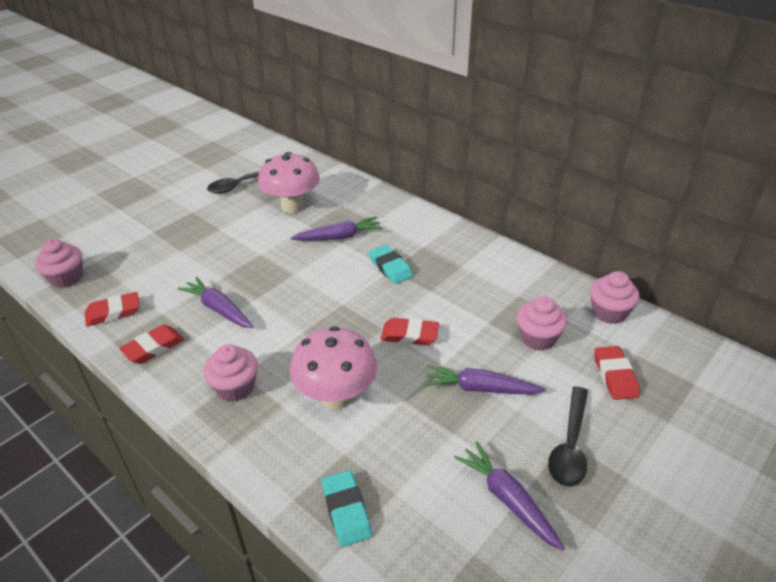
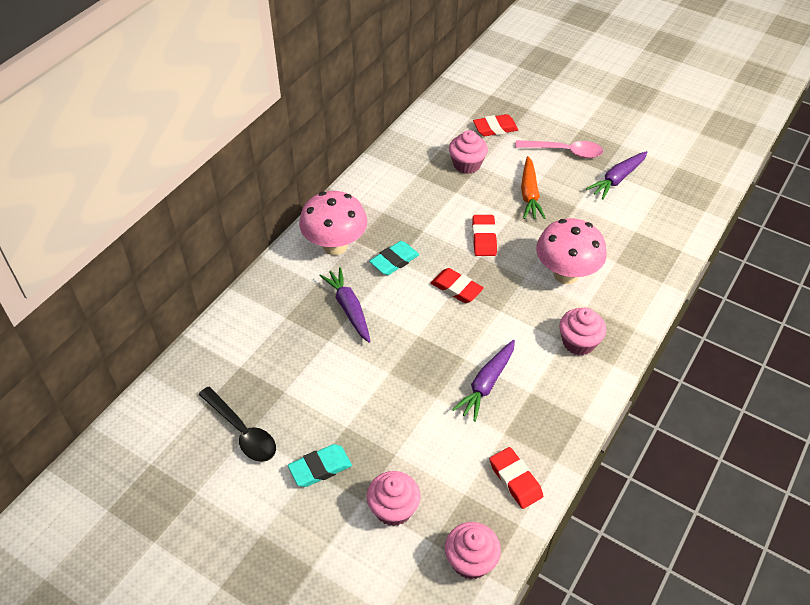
camera: 100 degrees left, 10 degrees up
(153, 347) = (553, 421): red eraser -> red eraser (456, 288)
(292, 206) = (292, 363): pink mushroom -> pink mushroom (335, 246)
(346, 511) = (659, 253): turquoise eraser -> turquoise eraser (320, 468)
(480, 388) = (529, 194): purple carrot -> orange carrot
(570, 445) = (564, 151): black spoon -> pink spoon
(609, 312) = (427, 127): pink cupcake -> pink cupcake (393, 509)

